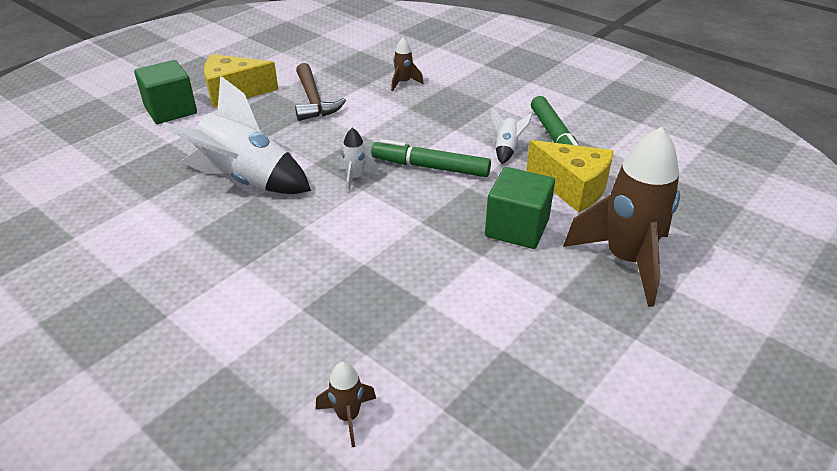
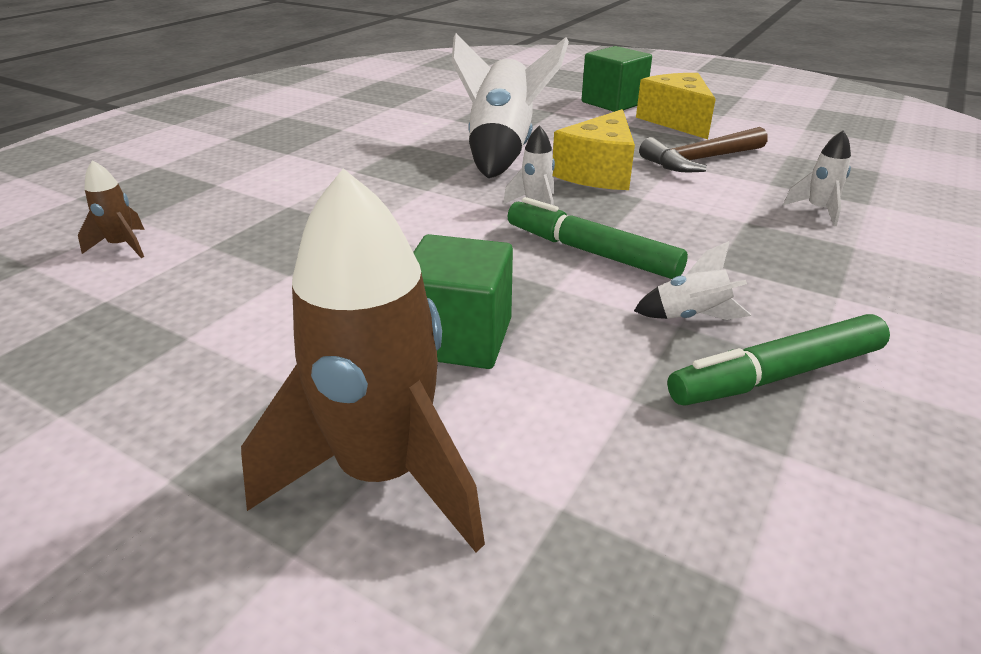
camera: 80 degrees right, 5 degrees down
(403, 83) = (818, 210): brown rocket -> white rocket
(430, 167) = (591, 252): green marker -> green marker turned 60 degrees counterclockwise
(572, 188) = (605, 400): yellow cheese -> yellow cheese (598, 172)

